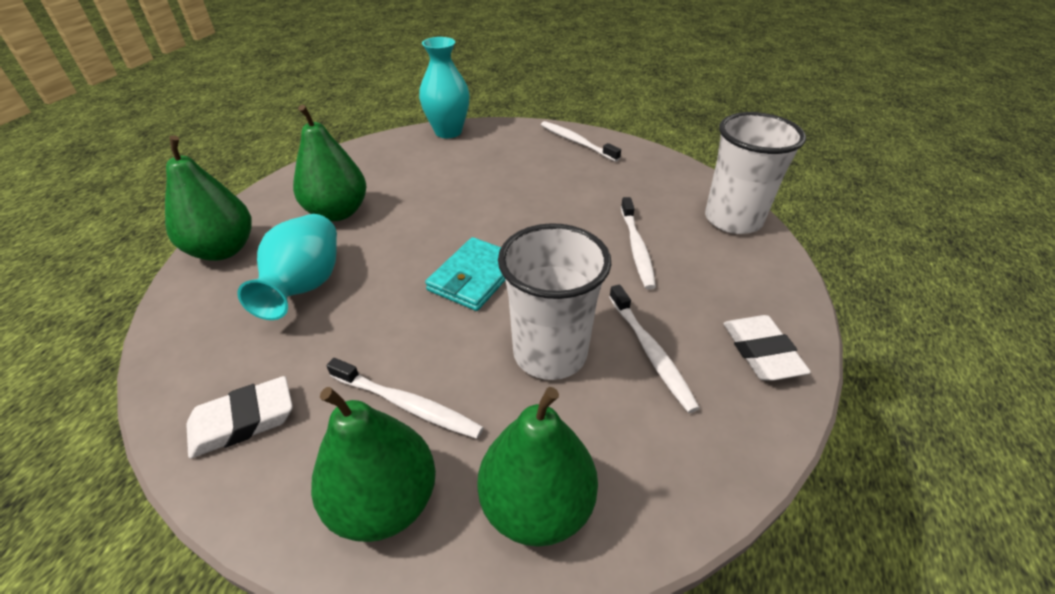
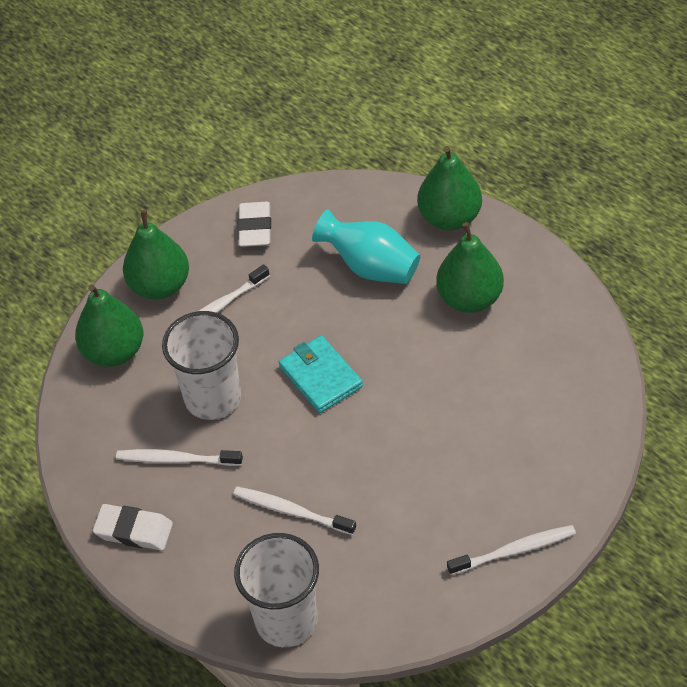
camera: 120 degrees right, 10 degrees up
(448, 132) = (602, 425): turquoise vase -> none

